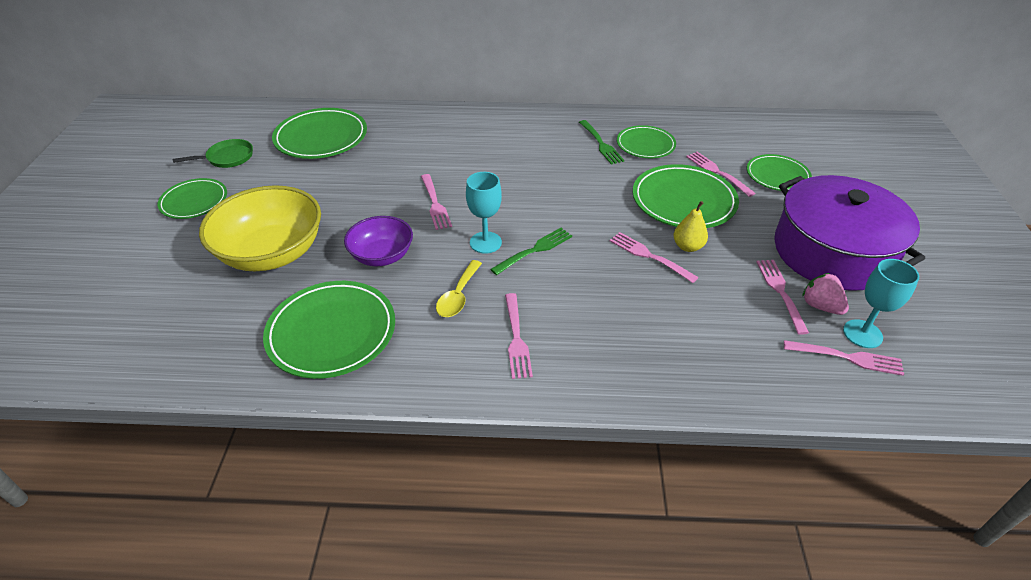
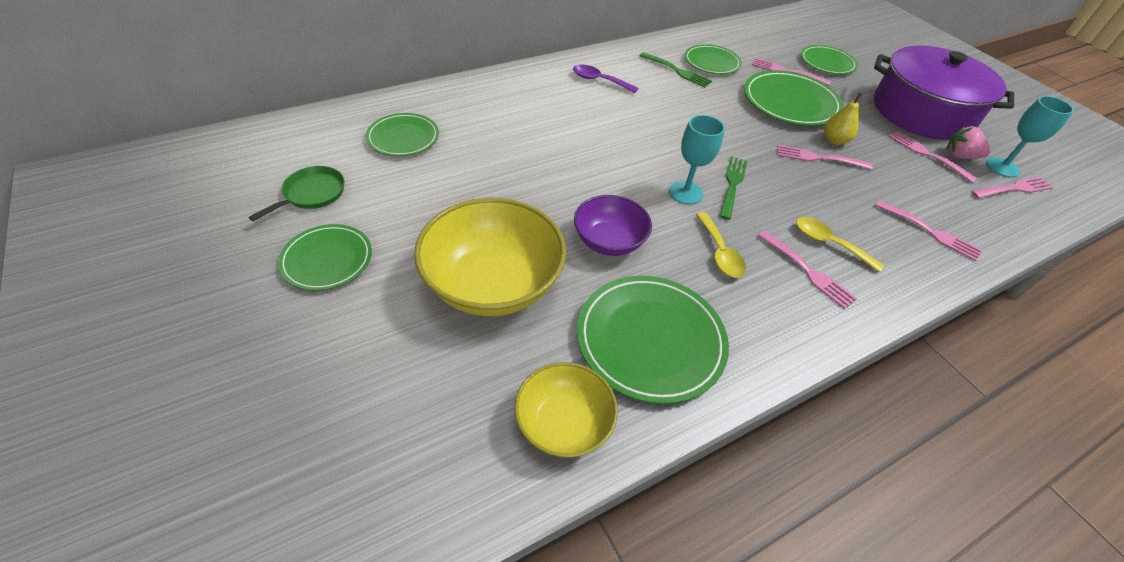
camera: 35 degrees left, 5 degrees up
(218, 355) = (563, 423): none -> yellow bowl
(321, 137) = (403, 138): green plate -> green plate, size x0.63
(434, 203) = (599, 170): pink fork -> pink fork (929, 231)
(518, 134) = (599, 80): none -> purple spoon
(565, 326) = (829, 243): none -> yellow spoon

